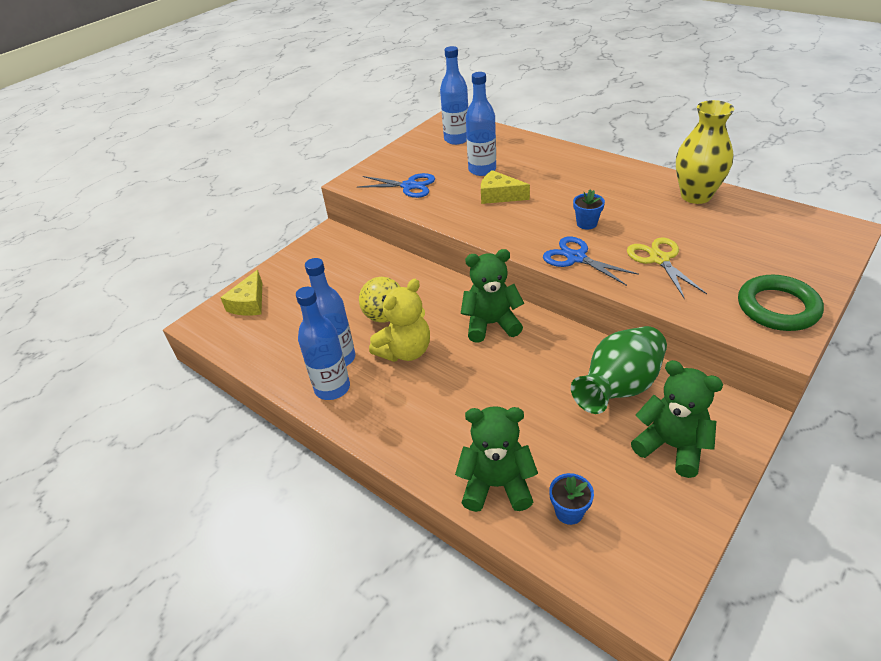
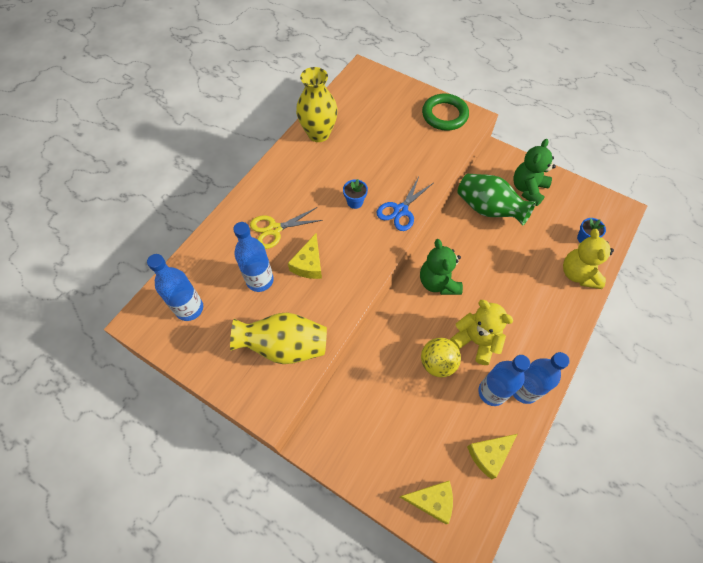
camera: 100 degrees left, 20 degrees up
(273, 348) = (489, 454): none -> yellow cheese
(409, 186) = (284, 346): blue scissors -> yellow vase
(496, 485) = (578, 274): green teddy bear -> yellow teddy bear
(659, 259) = (399, 163): yellow scissors -> yellow scissors (274, 229)

